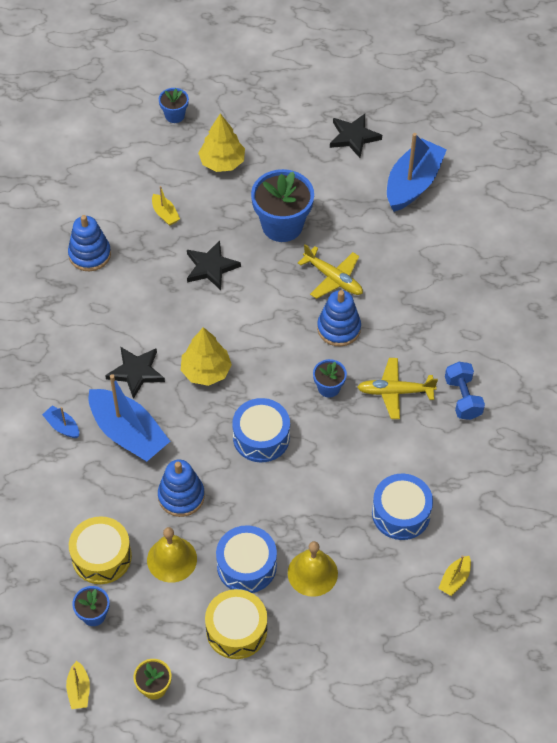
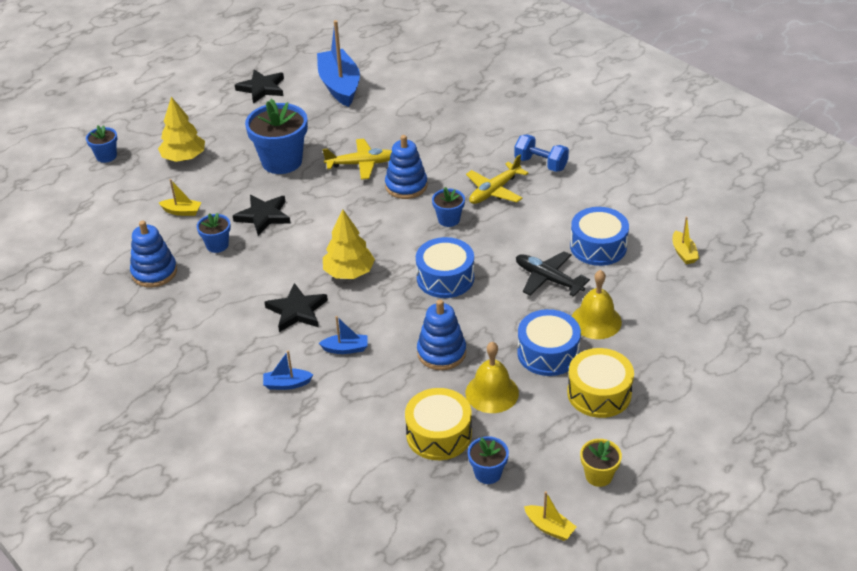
camera: 45 degrees left, 15 degrees down
(128, 433) = (346, 349): blue boat -> blue boat, size x0.45
(153, 266) = (217, 245): none -> blue flower pot
(328, 507) = (548, 279): none -> black plane

